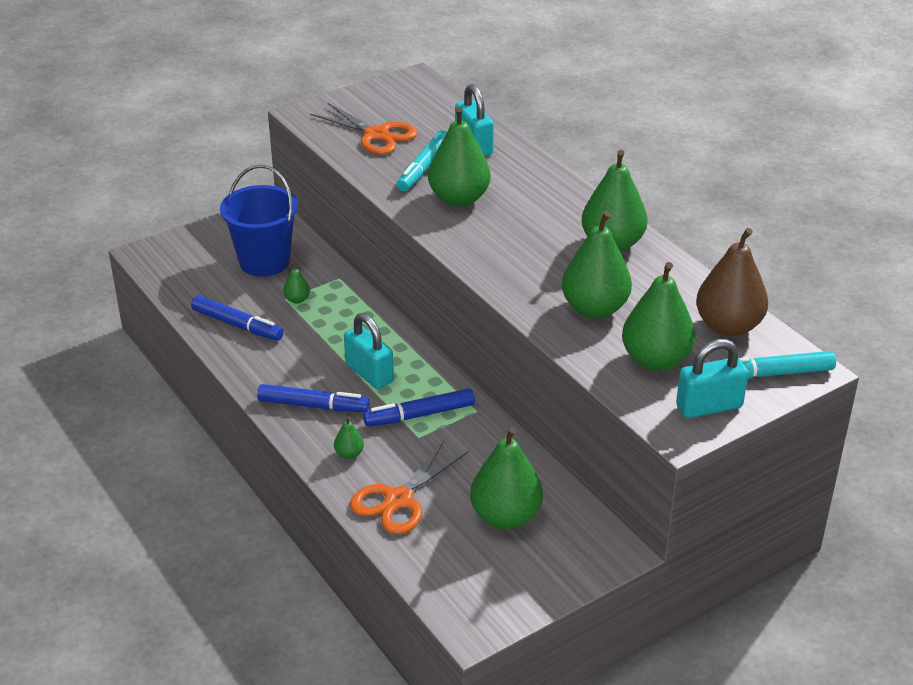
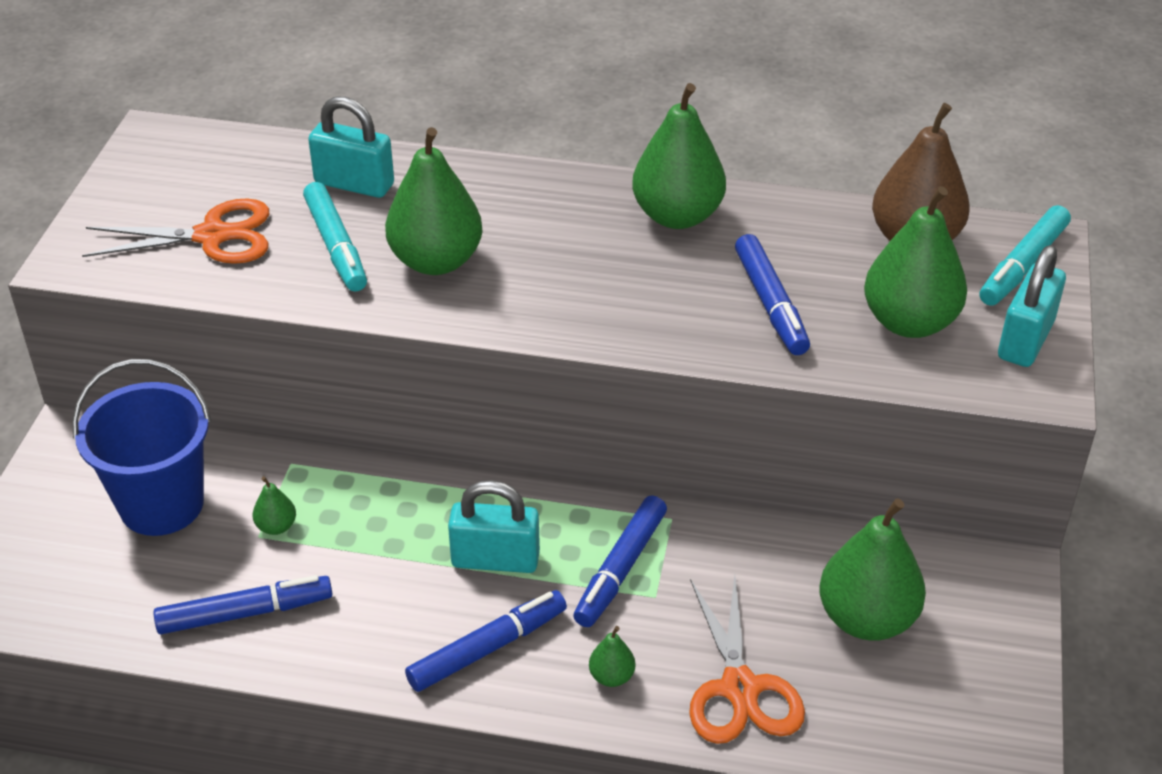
camera: 45 degrees left, 5 degrees up
(594, 309) = (770, 303): green pear -> blue marker

